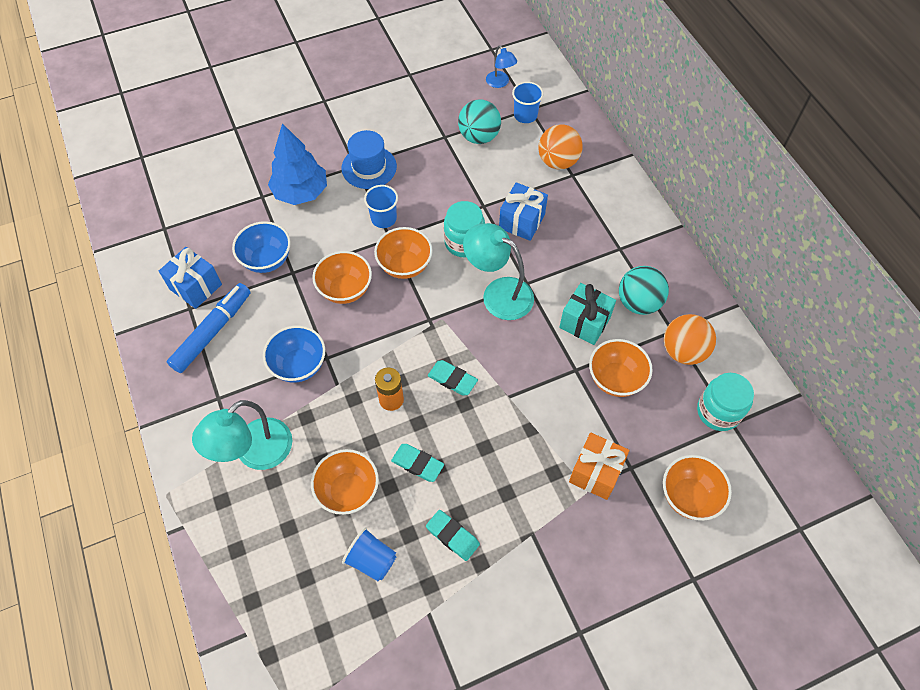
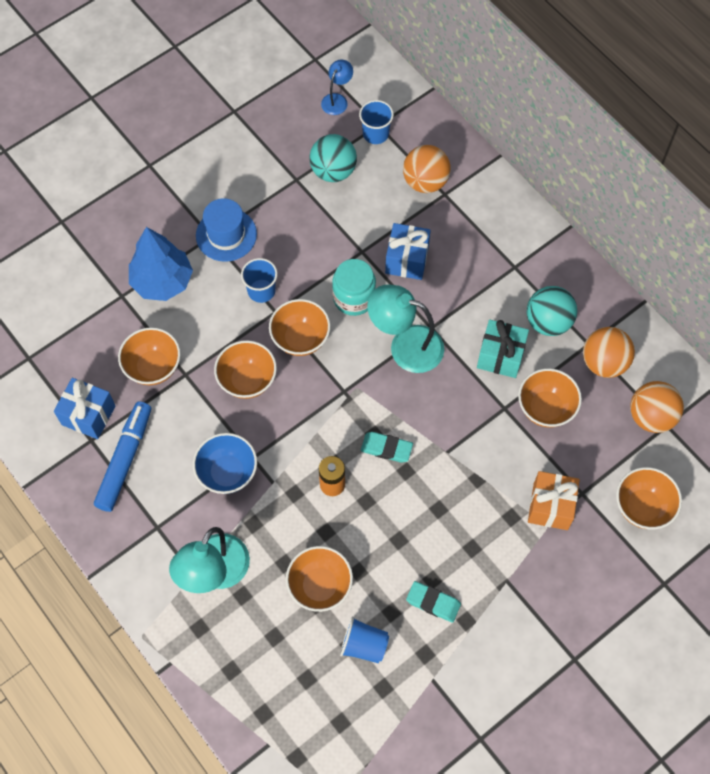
camera: 15 degrees left, 5 degrees up
(267, 260) = (153, 367): blue bowl -> orange bowl
(417, 464) = (378, 542): turquoise eraser -> none
(500, 83) = (337, 100): blue lamp -> blue lamp turned 105 degrees counterclockwise
(718, 411) = (651, 416): turquoise jar -> orange ball

